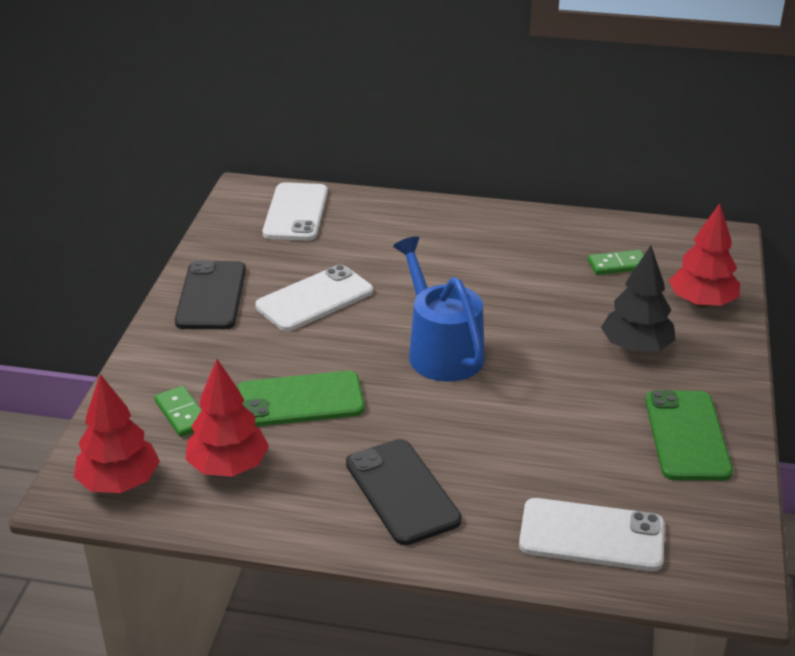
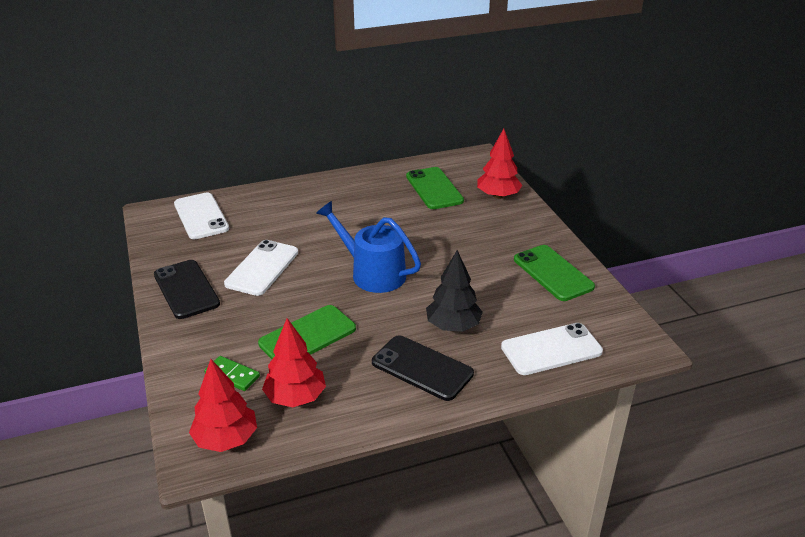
camera: 30 degrees left, 0 degrees up
(618, 265) = (434, 188): green domino -> green phone
(636, 347) = (484, 233): black tree -> black tree (453, 326)

